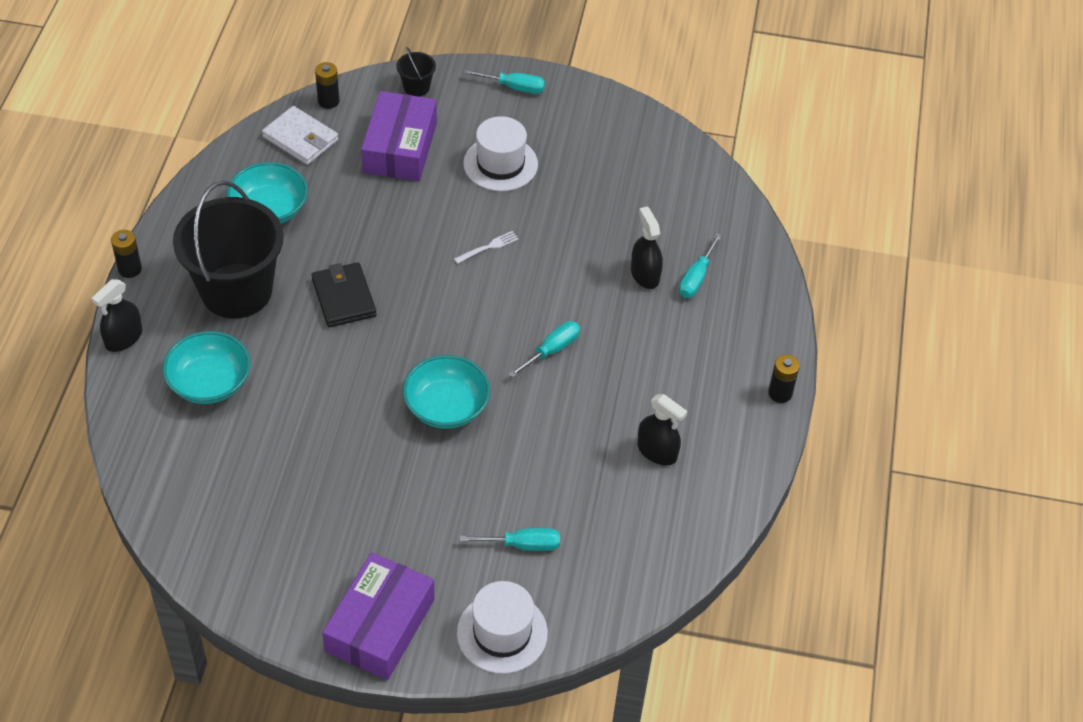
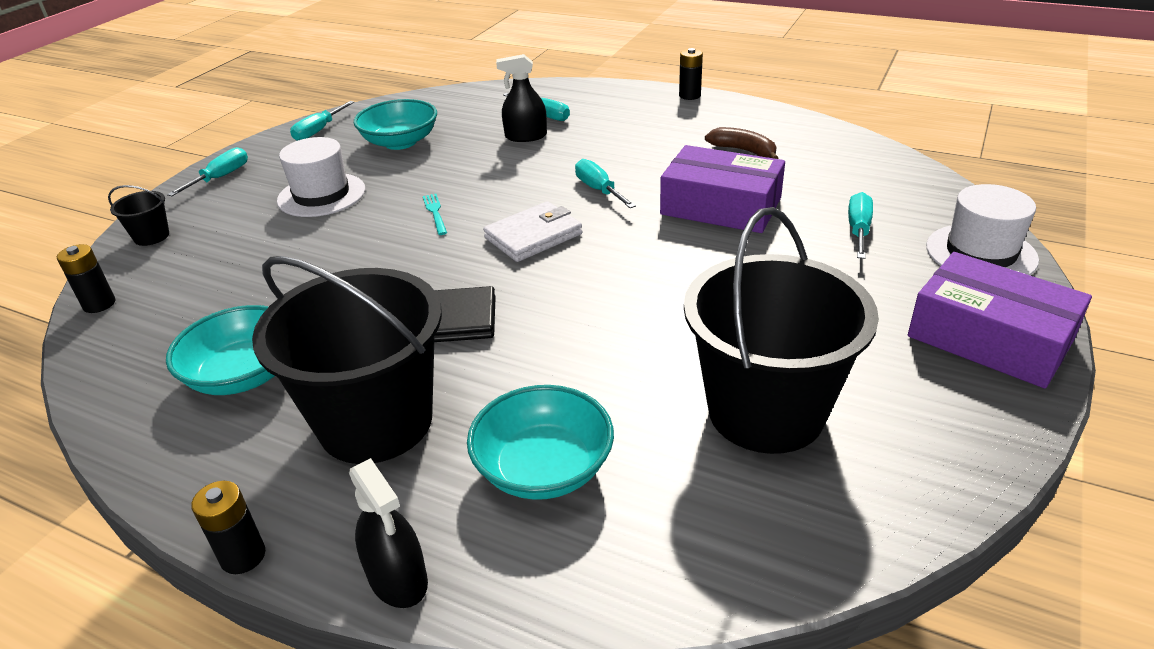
camera: 70 degrees left, 15 degrees down
(276, 490) = (766, 411): none -> black bucket
(300, 138) = (140, 334): white wallet -> white wallet (533, 236)
(400, 147) = (235, 256): purple box -> purple box (720, 206)
(446, 407) = (656, 260): turquoise bowl -> turquoise bowl (400, 142)
(488, 247) = (435, 212): white fork -> turquoise fork
(616, 118) = (319, 131): none -> turquoise screwdriver
(657, 451) = (743, 151): black spray bottle -> brown banana

